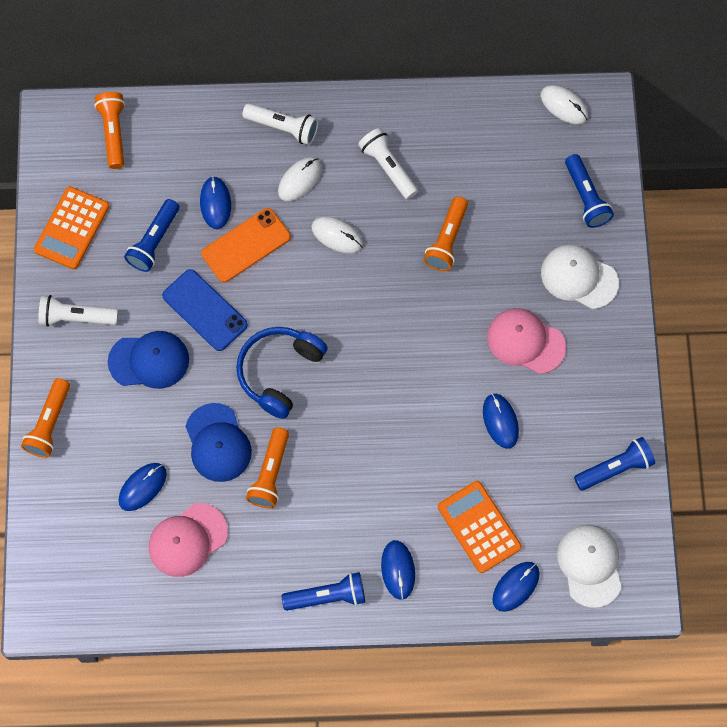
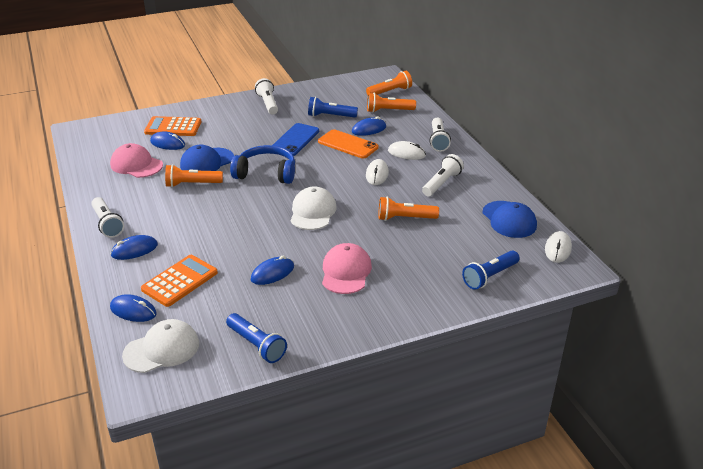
camera: 70 degrees right, 35 degrees down
(49, 424) = (198, 109): orange flashlight -> orange flashlight (388, 110)
(72, 228) = (322, 92): orange calculator -> orange calculator (173, 127)
(149, 361) = (252, 129): blue cap -> blue cap (509, 220)
(327, 596) = (107, 224): blue flashlight -> white flashlight
(579, 277) = (418, 287): white cap -> white cap (313, 212)

